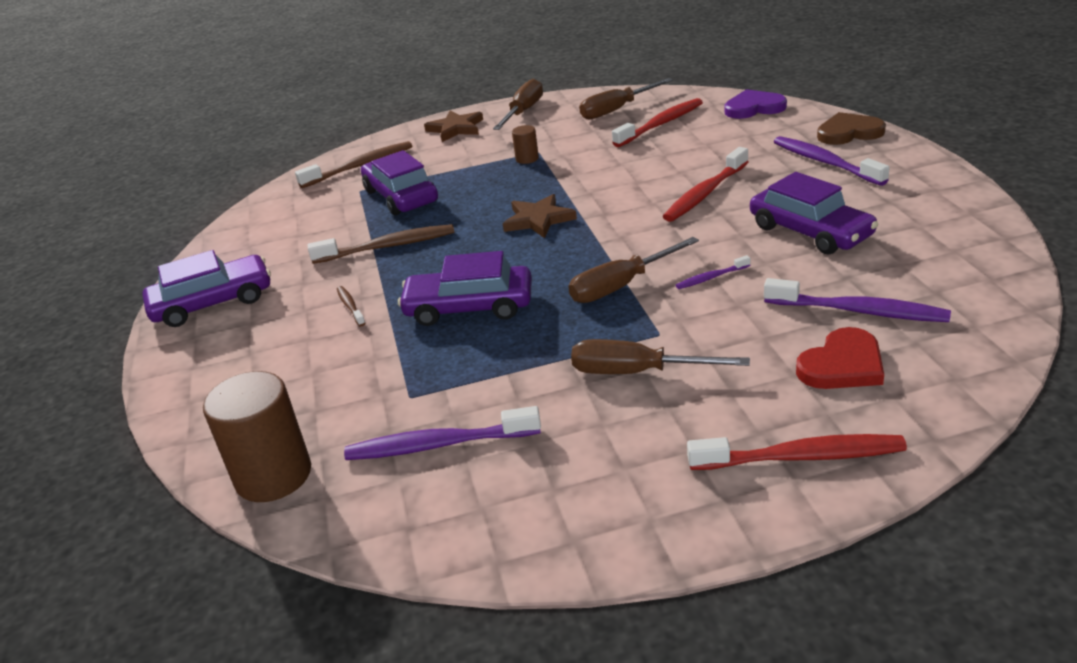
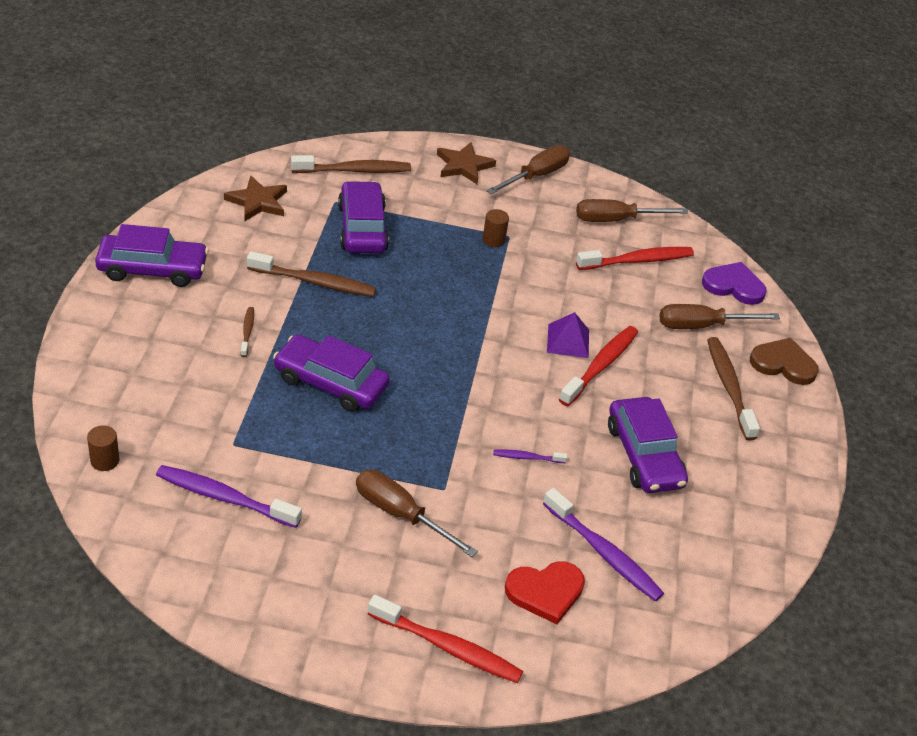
camera: 15 degrees right, 10 degrees up
(273, 475) = (105, 460): brown cylinder -> brown cylinder, size x0.47
(538, 220) = (448, 319): brown star -> brown star (258, 202)
(621, 286) = (455, 426): brown screwdriver -> brown screwdriver (702, 326)
(659, 190) = (568, 340): none -> purple pyramid
(705, 193) = (601, 366): red toothbrush -> red toothbrush turned 150 degrees clockwise
(825, 162) = (729, 387): purple toothbrush -> brown toothbrush

